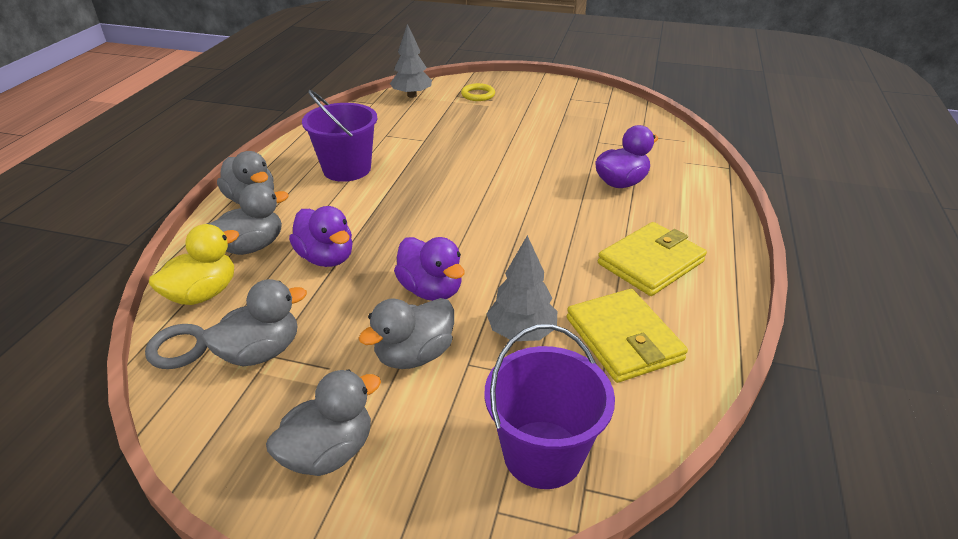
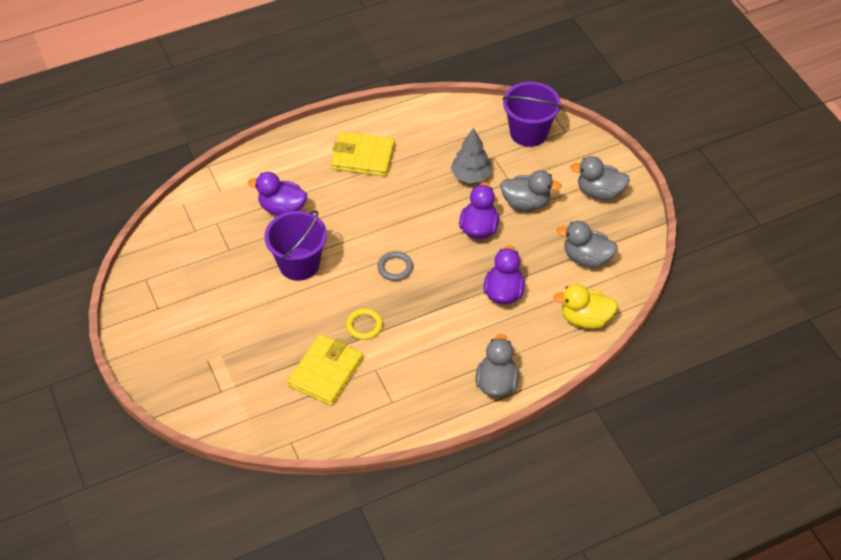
camera: 130 degrees left, 15 degrees up
(178, 349) = (620, 290): grey ring -> grey ring (395, 268)
(252, 247) = (533, 336): grey duck -> none
(347, 169) = (409, 365): purple bucket -> purple bucket (299, 264)
(412, 95) = (249, 425): grey tree -> none
(478, 95) = (205, 377): yellow ring -> yellow ring (364, 325)
(623, 339) = (436, 140): yellow wallet -> yellow wallet (325, 372)

